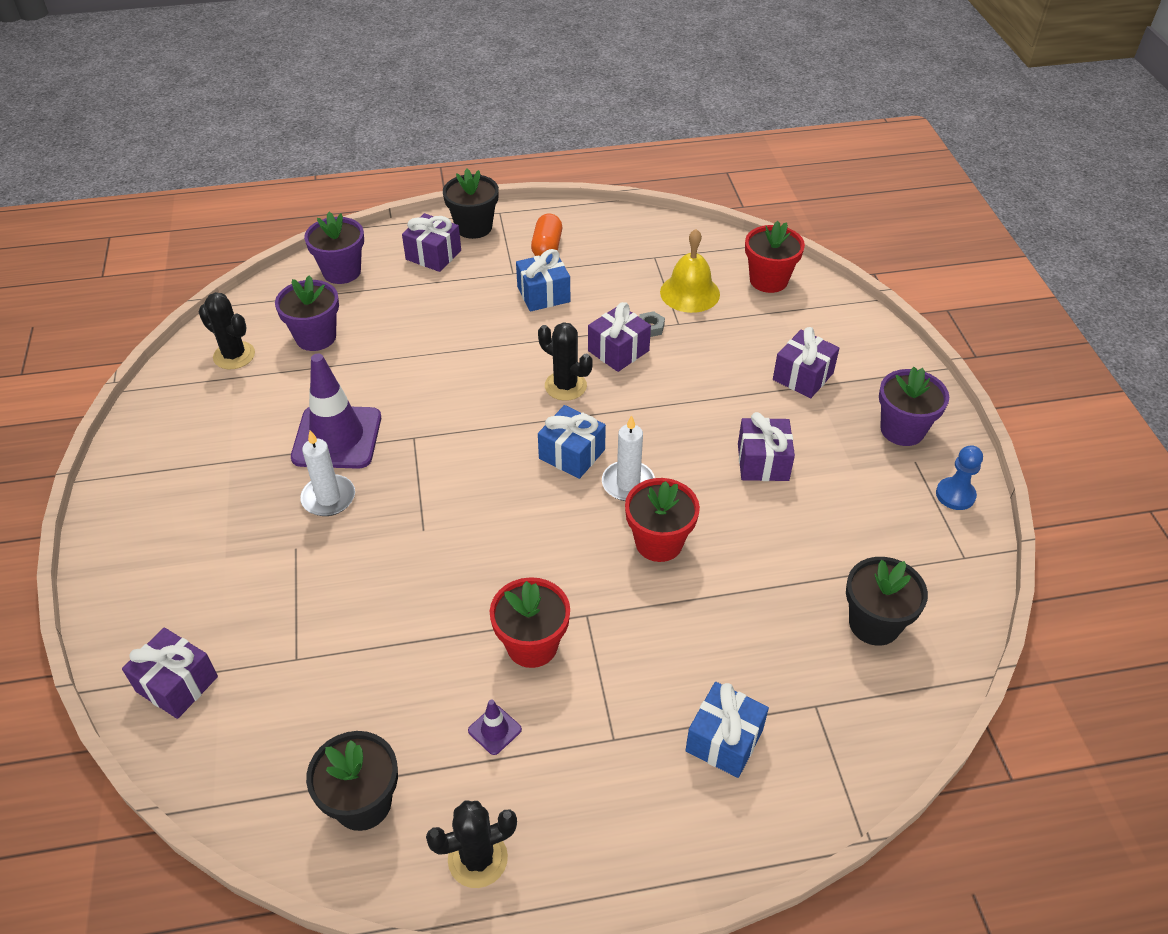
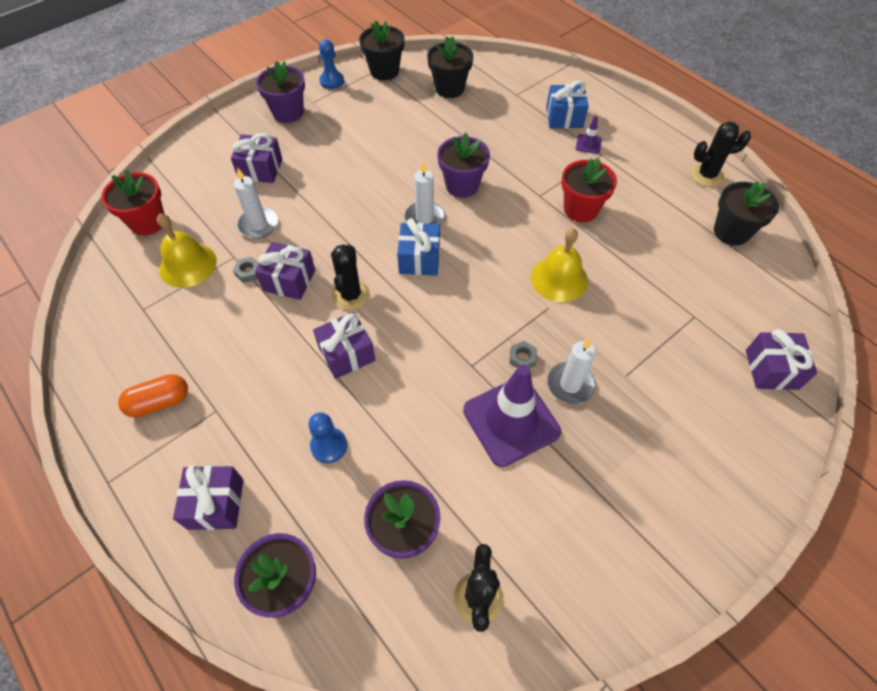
camera: 120 degrees left, 10 degrees up
(387, 477) = (522, 358): none -> grey nut
(423, 322) = (329, 446): none -> blue pawn
(450, 560) = (559, 279): none -> yellow bell
(474, 227) = (147, 492): black flower pot -> black flower pot (384, 71)
(477, 858) = (706, 175): black cactus -> black cactus turned 45 degrees counterclockwise
(494, 730) = (642, 200): purple traffic cone -> purple traffic cone (588, 144)
(543, 294) = (238, 367): blue gift -> none
(659, 542) = (462, 185): red flower pot -> purple flower pot
(712, 351) = (258, 225): none -> white candle
(763, 462) = (359, 163): purple gift -> purple gift (346, 354)

